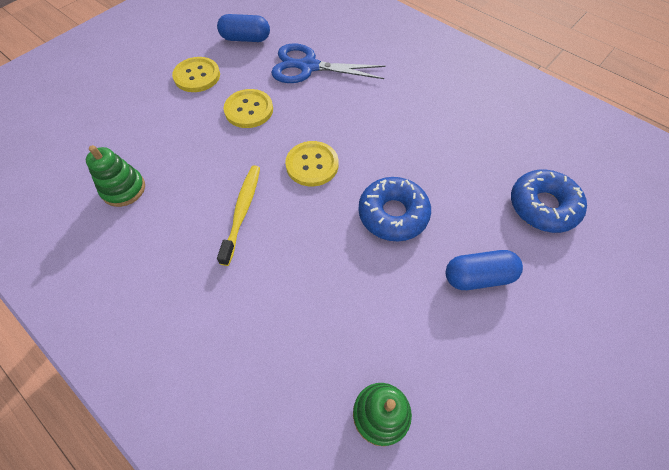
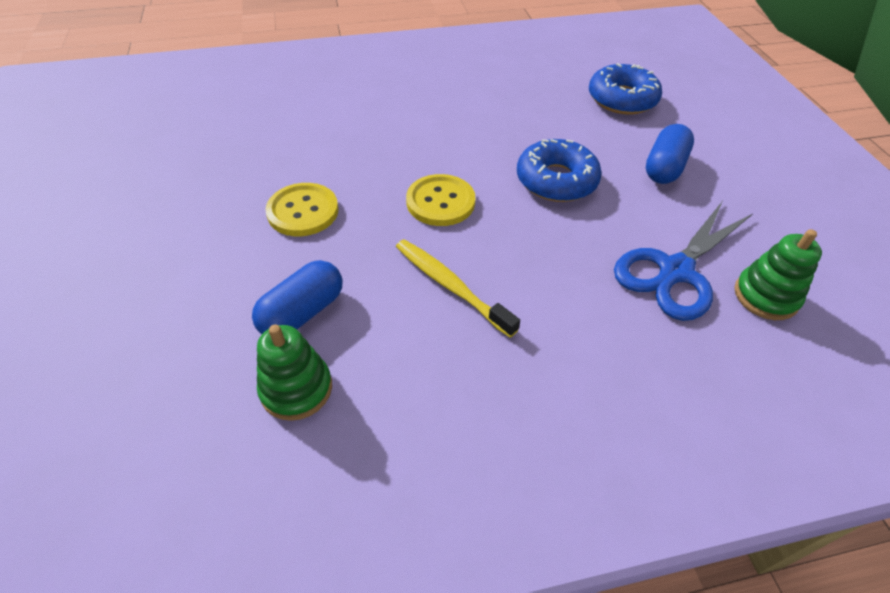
camera: 55 degrees left, 10 degrees down
(197, 76) = (184, 229): yellow button -> none
(245, 39) = (182, 161): blue capsule -> blue capsule (303, 312)
(308, 67) = (297, 137): blue scissors -> blue scissors (675, 271)

